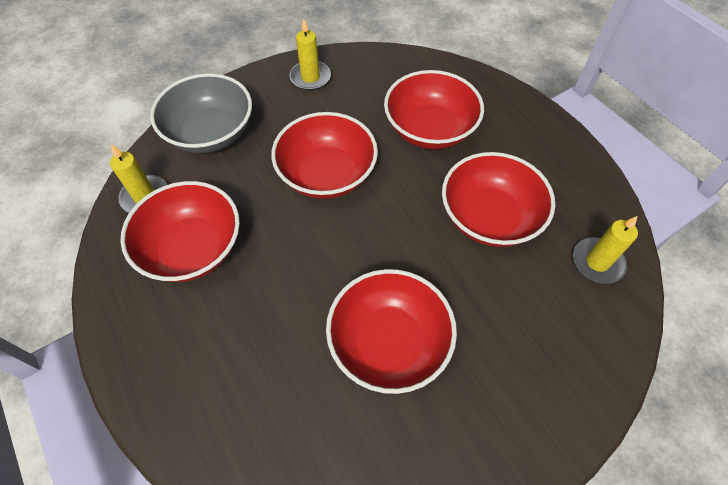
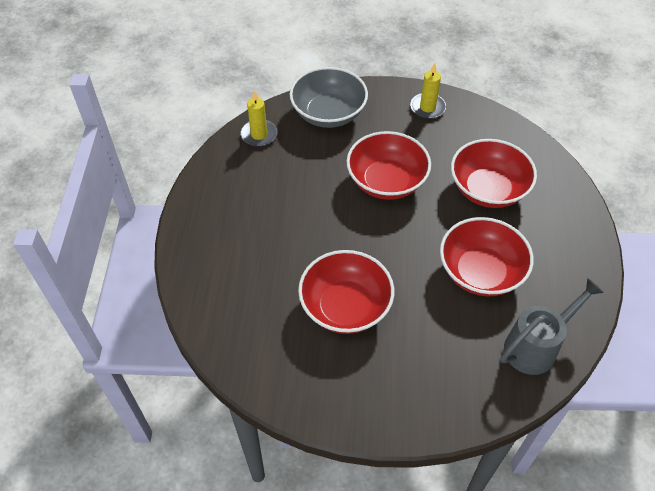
camera: 35 degrees right, 5 degrees down
(192, 248) = (266, 182): red bowl -> none
(597, 262) = (536, 346): yellow candle -> grey watering can

